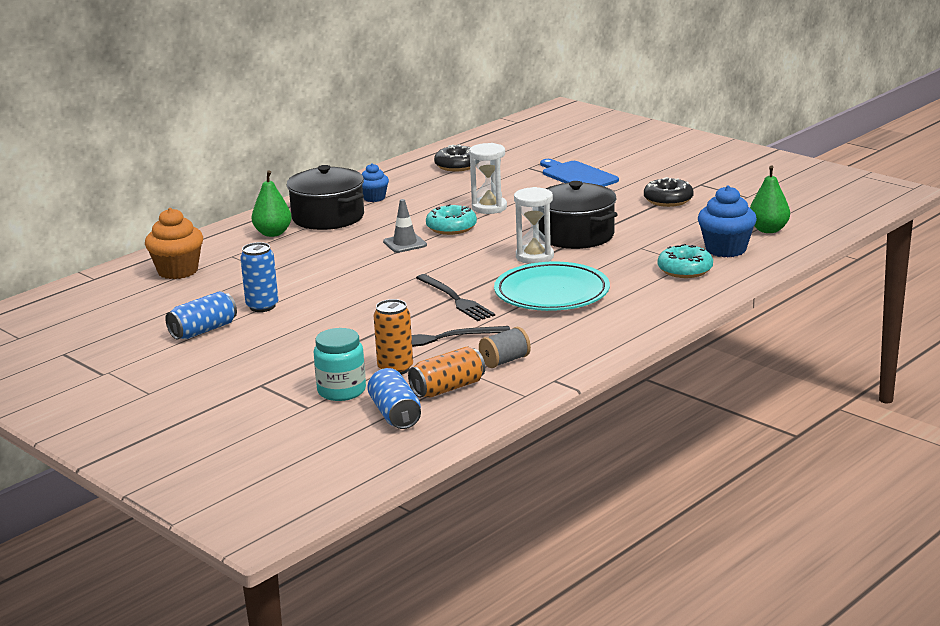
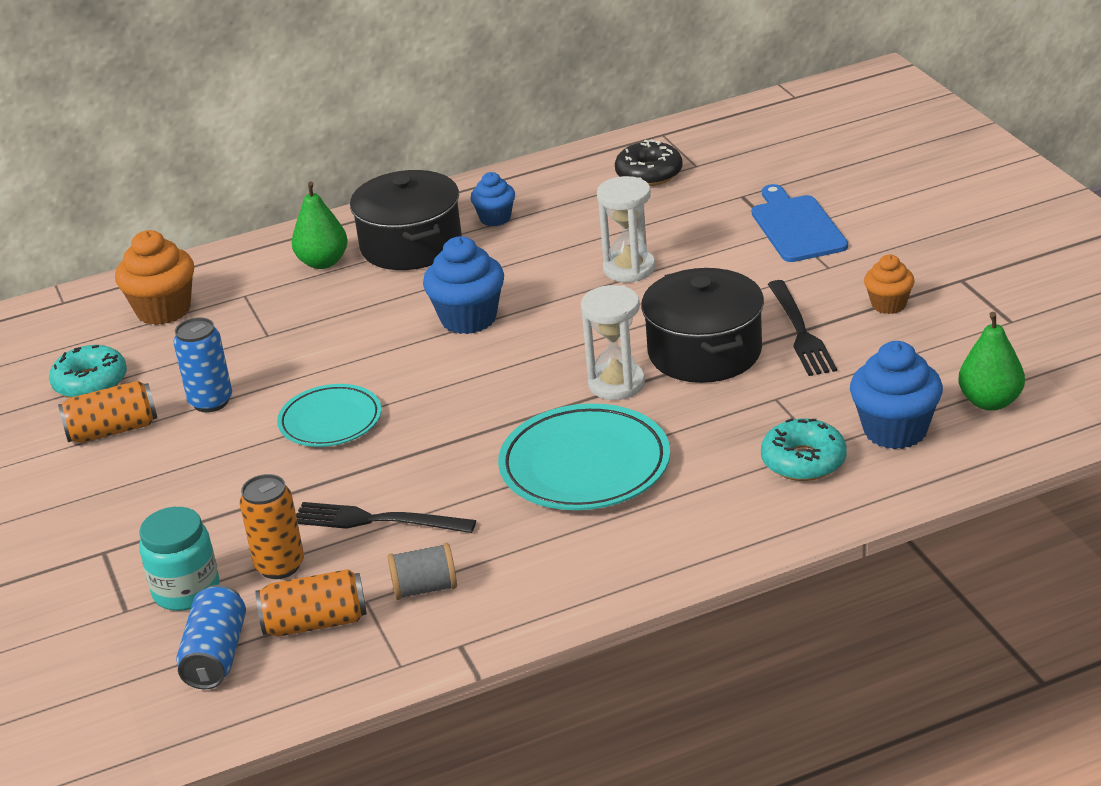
camera: 25 degrees right, 10 degrees up
(203, 330) = (113, 430): blue can -> orange can
(359, 301) = (330, 421): none -> turquoise plate
(405, 243) = (468, 318): grey traffic cone -> blue cupcake
(451, 227) = (550, 299): turquoise donut -> turquoise donut (90, 382)
(455, 299) = (451, 446): black fork -> black fork (800, 331)
(668, 200) = (888, 304): black donut -> orange cupcake

